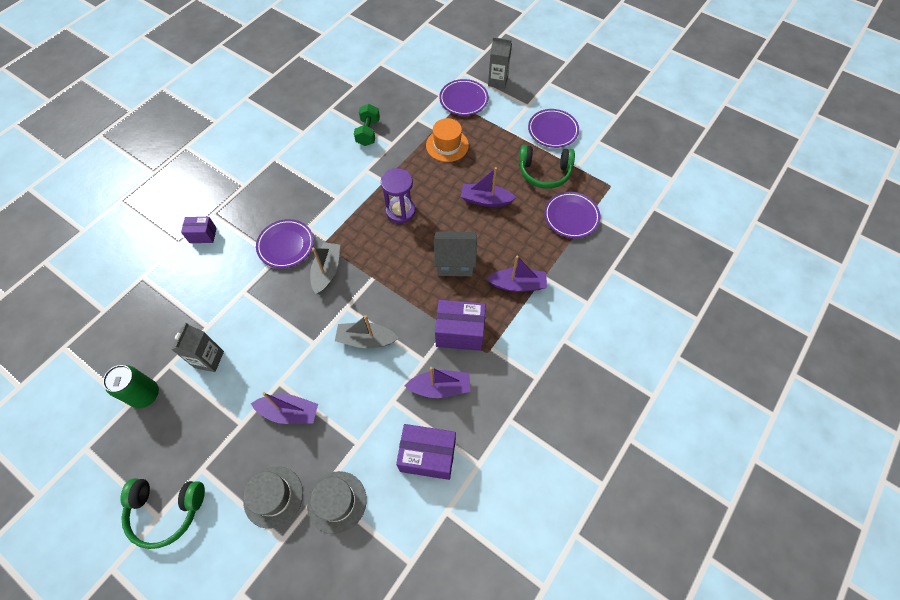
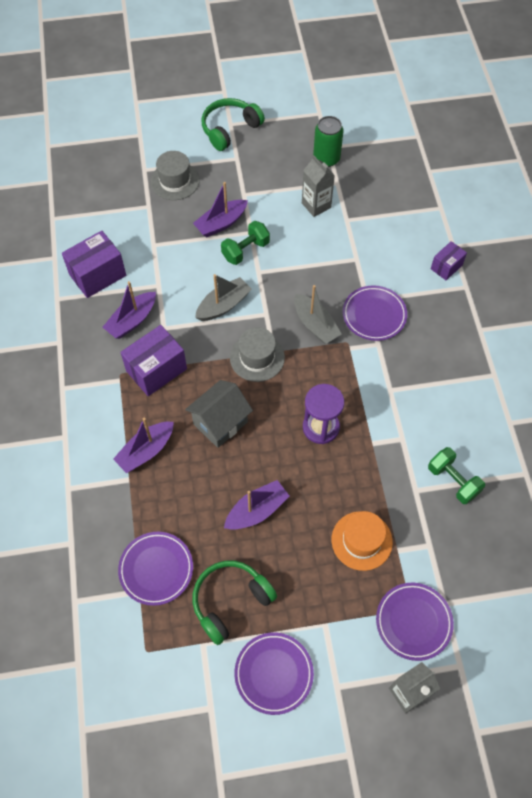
camera: 135 degrees right, 0 degrees up
(301, 370) = (245, 250): none -> green dumbbell
(337, 502) = (132, 208): grey hat -> grey hat (257, 357)

